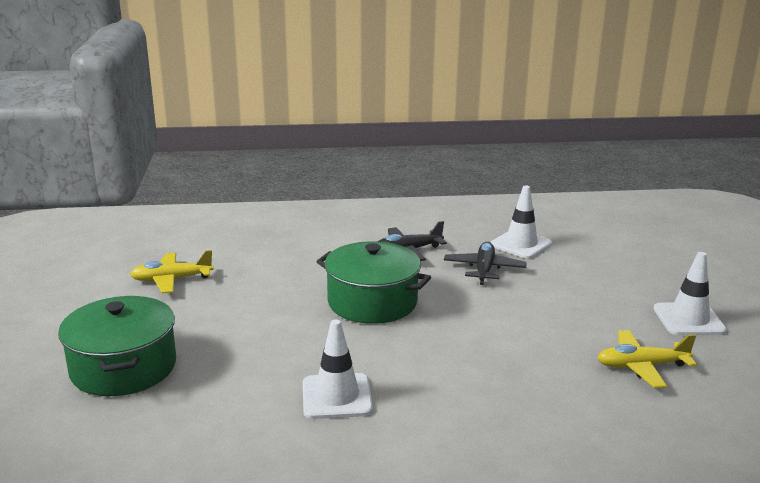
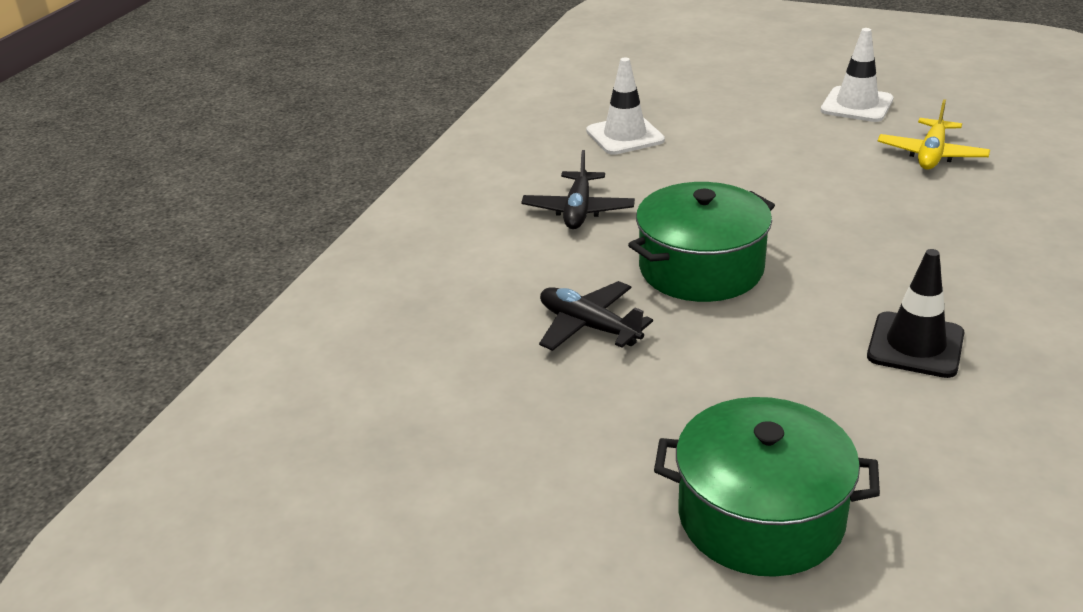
camera: 60 degrees left, 10 degrees up
(171, 280) = (504, 427): yellow plane -> none
(336, 396) = (915, 345): white traffic cone -> black traffic cone
(484, 269) = (671, 175): black plane -> black plane (589, 326)

